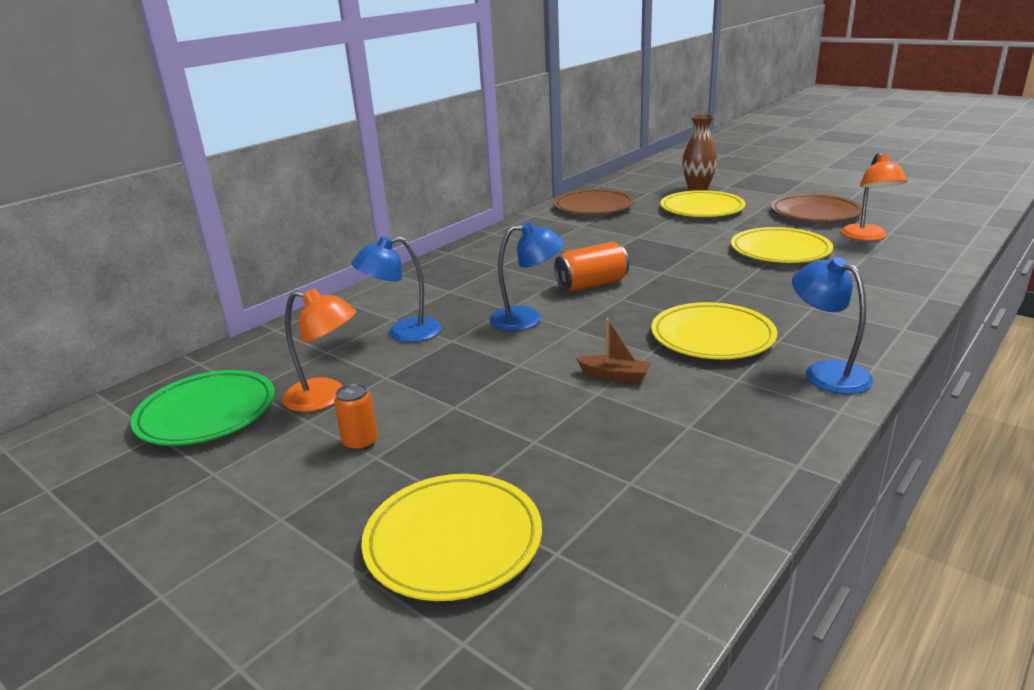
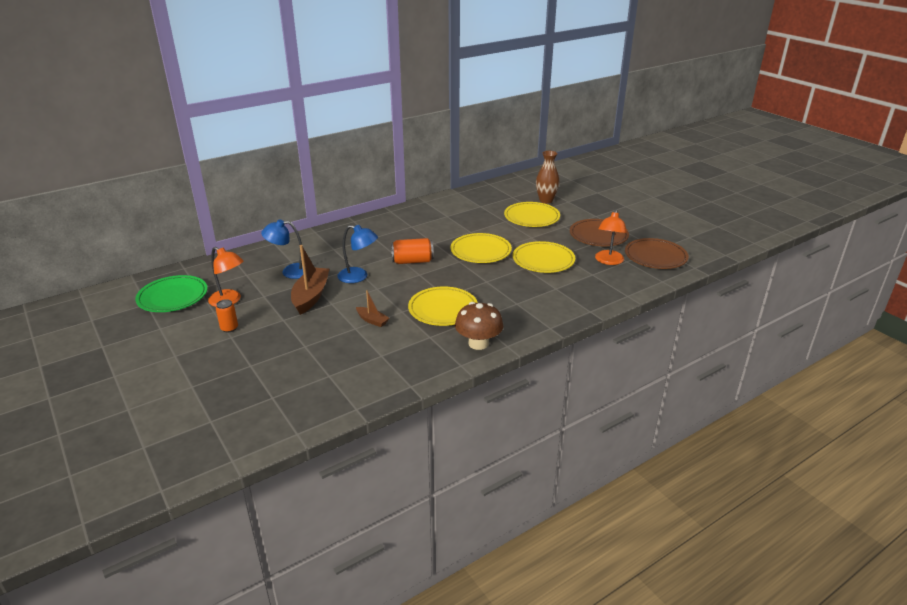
camera: 15 degrees right, 5 degrees up
(453, 541) = (235, 382): yellow plate -> yellow plate (480, 251)
(472, 361) = (311, 296): none -> brown boat
(593, 207) = (467, 202): brown plate -> brown plate (655, 257)
(826, 372) = (478, 343): blue lamp -> brown mushroom

